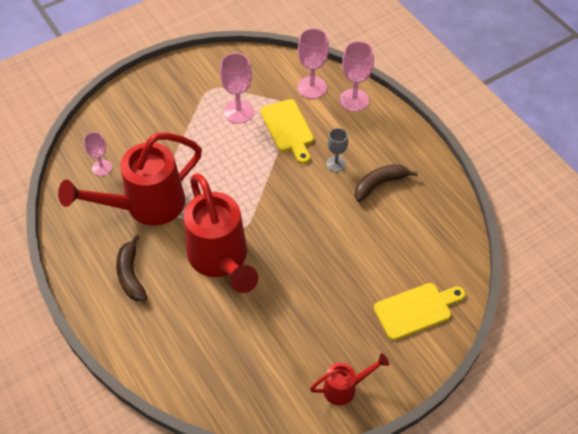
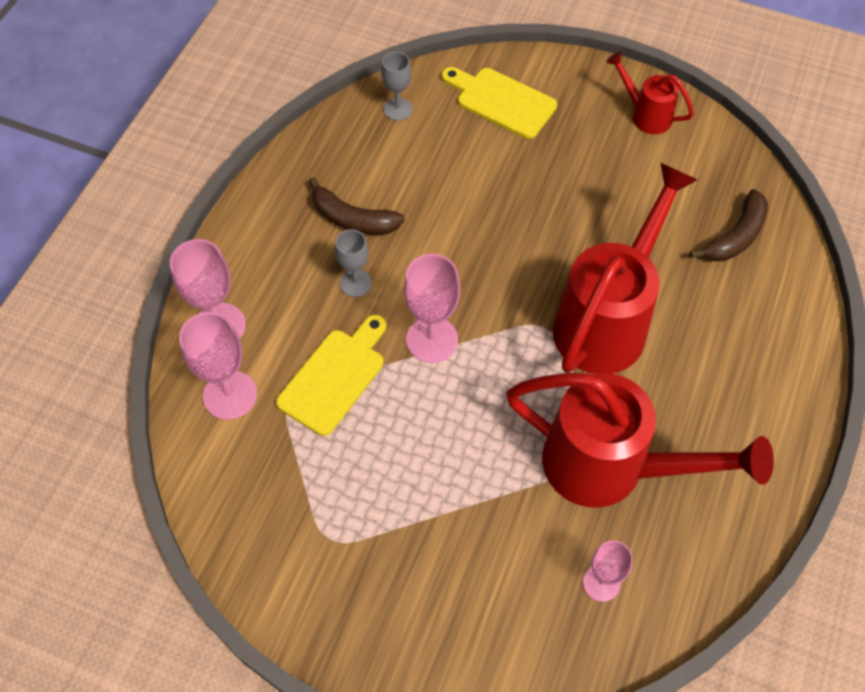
camera: 125 degrees left, 5 degrees up
(131, 275) = (718, 405): brown banana -> brown banana (735, 236)
(238, 112) = (350, 464): pink goblet -> pink goblet (432, 340)
(448, 250) = (398, 109): none -> grey goblet

